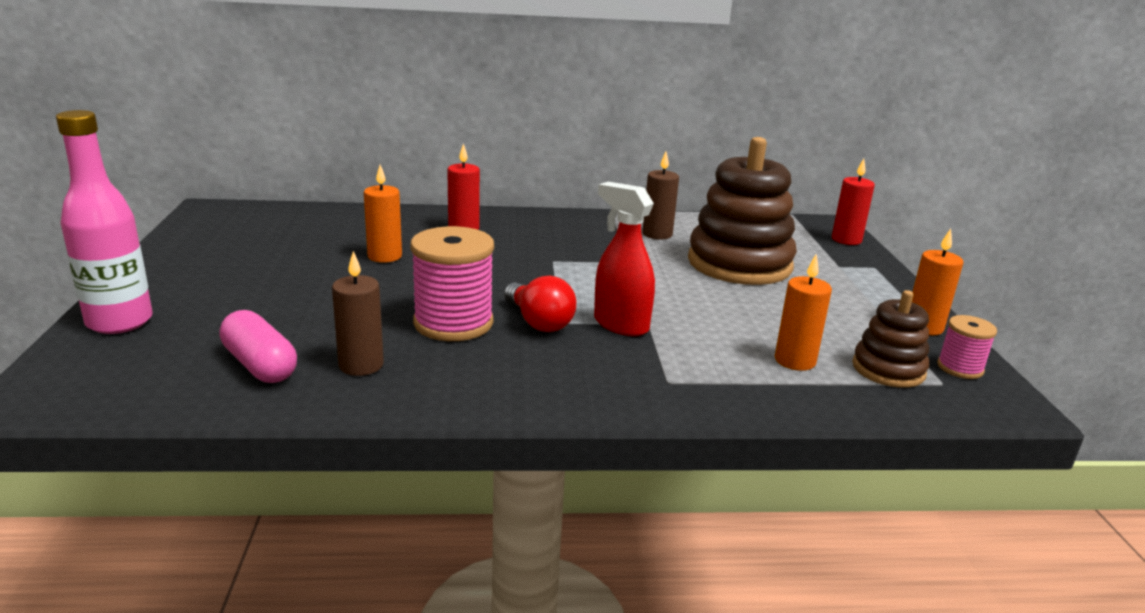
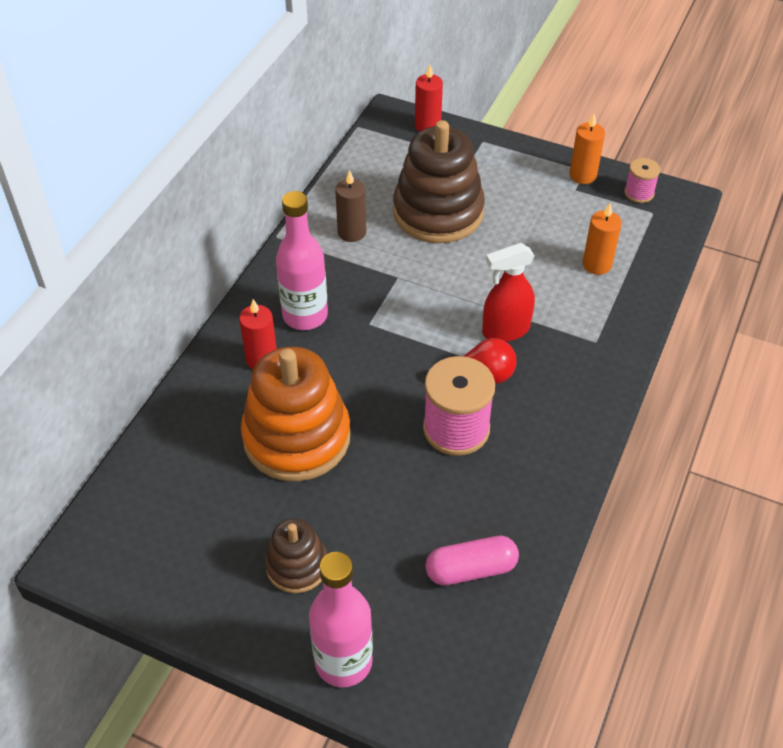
camera: 60 degrees left, 25 degrees up
(361, 365) = (499, 505): brown candle -> none
(384, 256) = (296, 437): orange candle -> orange stacking toy
(532, 235) = (305, 315): none -> pink bottle
(888, 369) = (626, 227): brown stacking toy -> brown stacking toy (297, 565)

